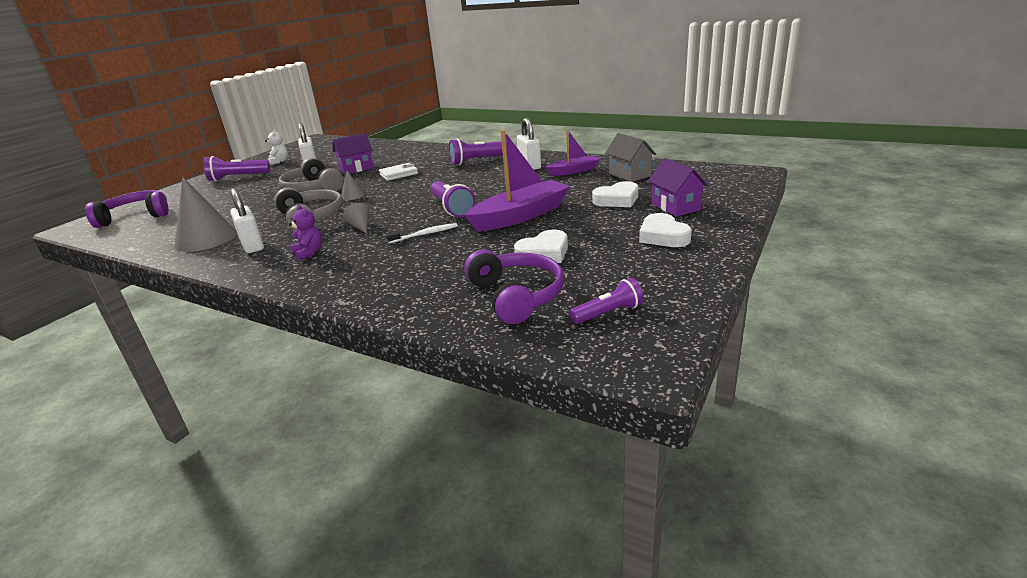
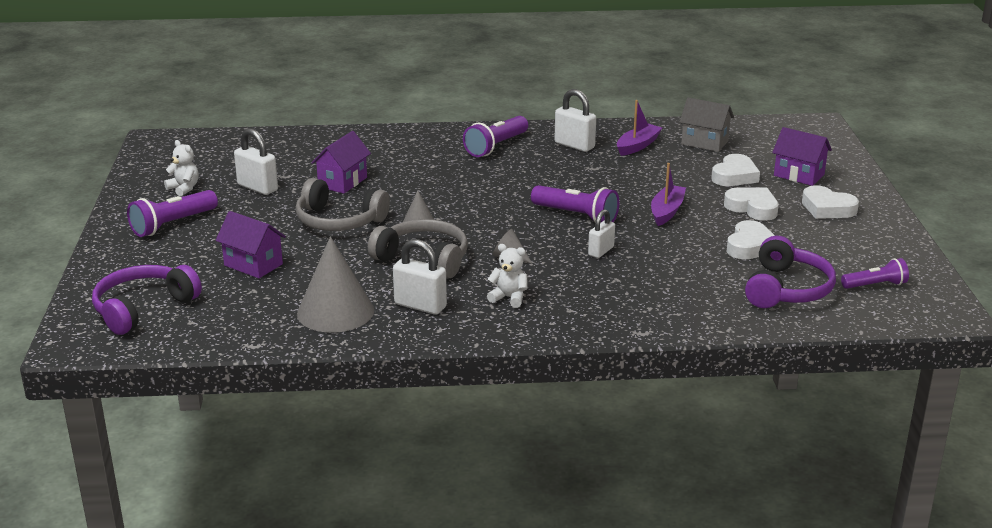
camera: 35 degrees left, 0 degrees up
(226, 204) = (253, 265): none -> purple house
(309, 253) = (509, 298): purple teddy bear -> white teddy bear
(399, 174) = (423, 181): white wallet -> none
(425, 234) = (601, 251): white toothbrush -> white padlock
(516, 296) = (787, 289): purple headphones -> purple headphones turned 75 degrees clockwise
(520, 216) = (667, 211): purple boat -> purple boat, size x0.57
(594, 224) = (752, 208): none -> white heart
(608, 313) = (875, 285): purple flashlight -> purple flashlight turned 45 degrees clockwise

